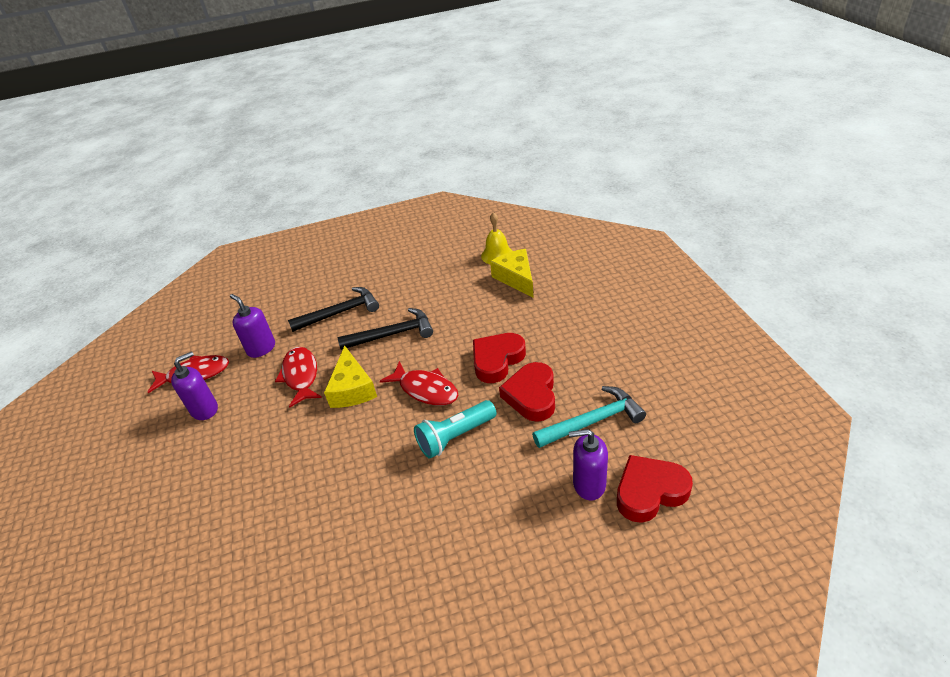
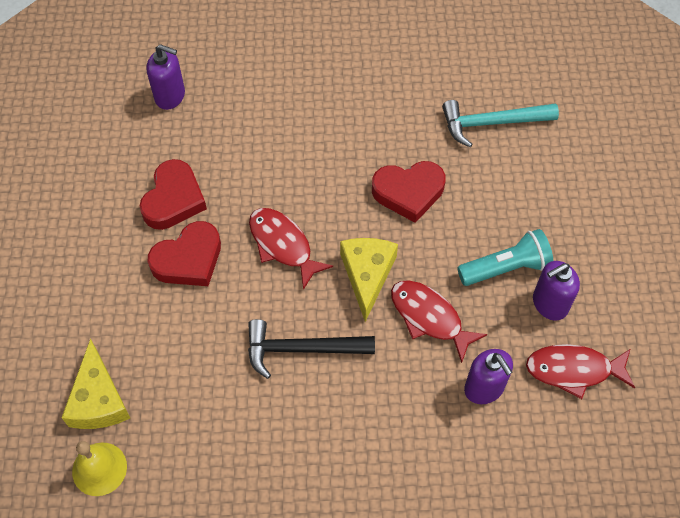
camera: 170 degrees left, 20 degrees up
(301, 376) = (429, 317): red fish -> red fish turned 135 degrees clockwise
(340, 313) = (367, 422): black hammer -> none
(455, 437) = (269, 177): turquoise flashlight -> turquoise flashlight (506, 268)
(593, 421) = (131, 151): turquoise hammer -> turquoise hammer (491, 123)
(649, 491) = (125, 76): red heart -> red heart (408, 192)

